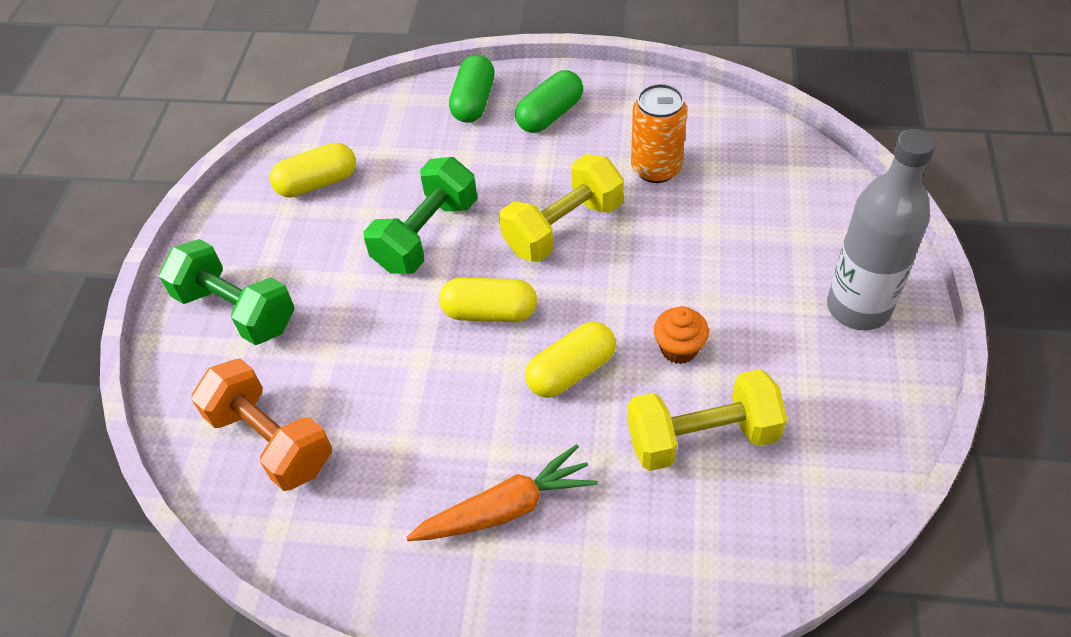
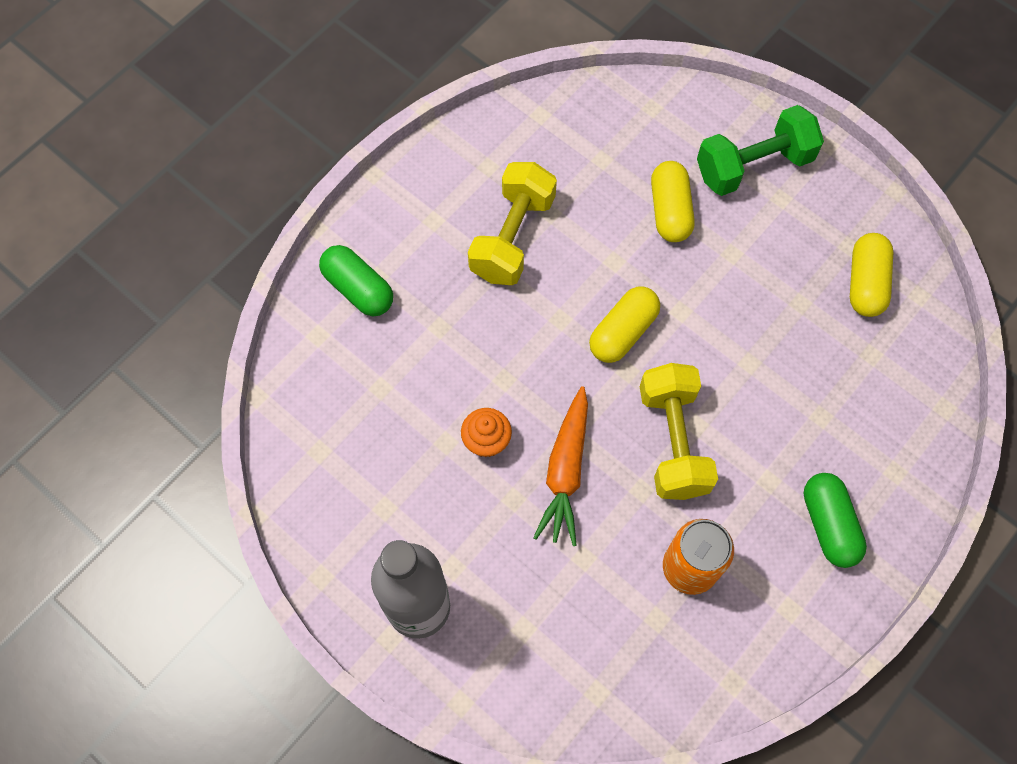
camera: 120 degrees right, 15 degrees up
(271, 440) = (612, 139): orange dumbbell -> none
(426, 235) = (741, 333): green dumbbell -> none
(473, 102) = (895, 468): green capsule -> green capsule (358, 289)
(506, 508) = (450, 246): orange carrot -> orange carrot (565, 471)
(571, 371) = (525, 353): yellow capsule -> yellow capsule (670, 211)
(702, 437) = (403, 401): yellow dumbbell -> yellow dumbbell (512, 237)

